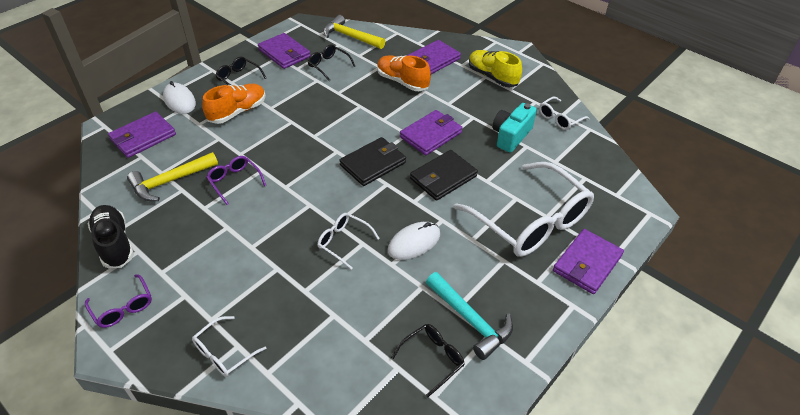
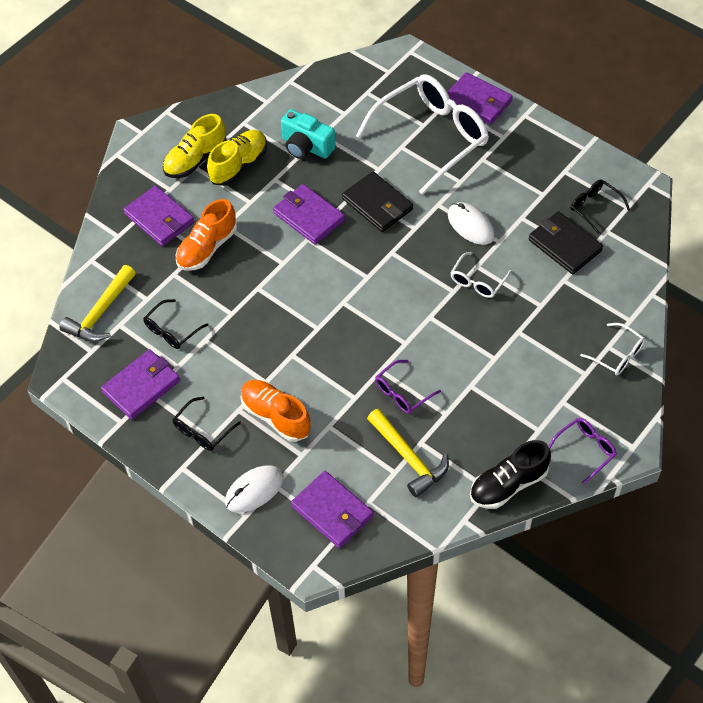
camera: 90 degrees left, 10 degrees up
(373, 164) = (361, 266): black wallet -> black wallet (564, 245)
(470, 320) = (552, 183): turquoise hammer -> none
(487, 98) = (239, 165): none -> yellow shoe
(559, 118) = (274, 104): white glasses -> none

